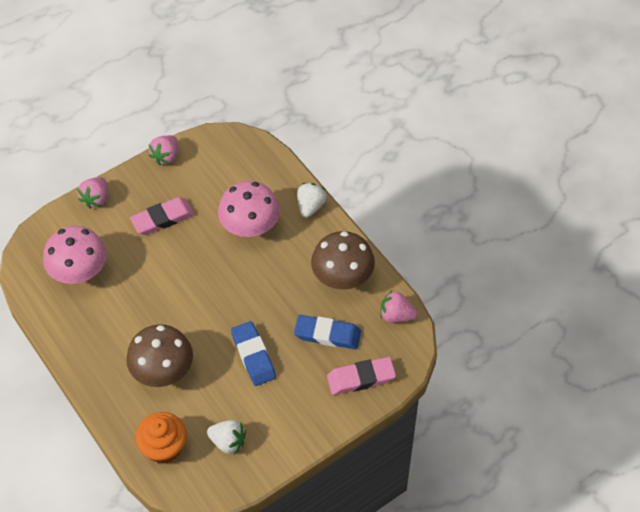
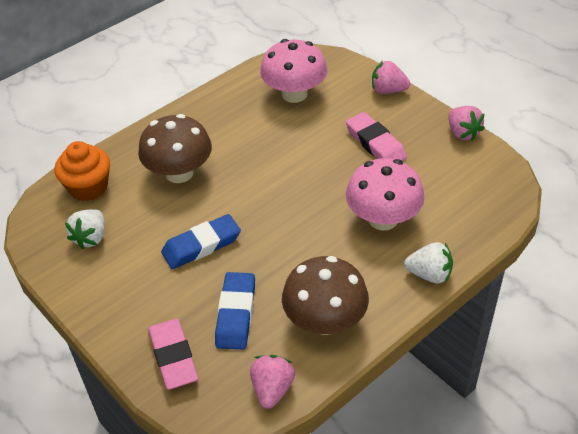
camera: 85 degrees right, 10 degrees down
(166, 156) = (462, 133): pink strawberry -> pink strawberry turned 135 degrees counterclockwise

